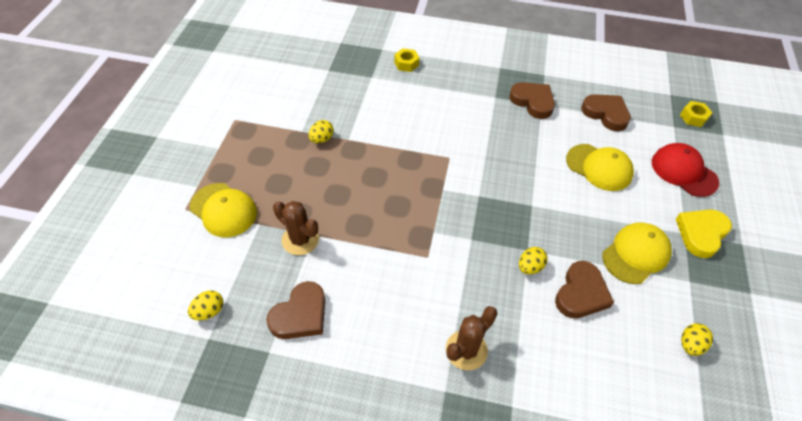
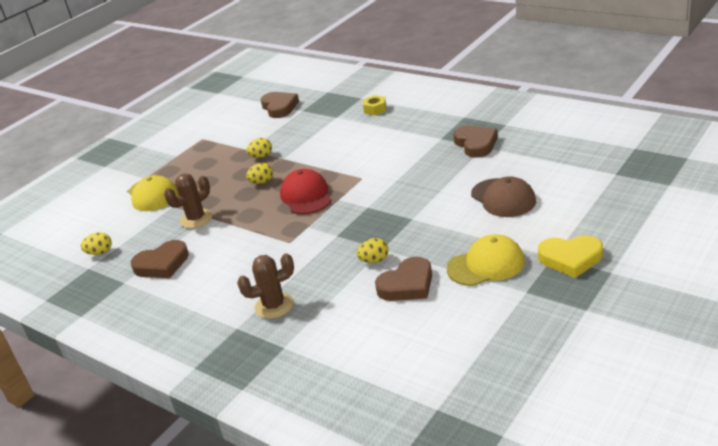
camera: 30 degrees right, 20 degrees down
(300, 239) = (196, 219): brown cactus -> brown cactus turned 75 degrees clockwise
(599, 167) = (503, 198): yellow cap -> brown cap
(606, 114) = (546, 158): brown heart -> brown heart (279, 107)
(683, 171) = (594, 210): red cap -> red cap (306, 196)
(690, 345) = (485, 336): yellow egg -> yellow egg (262, 182)
(693, 117) = (645, 168): yellow nut -> none
(701, 233) = (570, 258): yellow heart -> yellow heart turned 150 degrees counterclockwise

